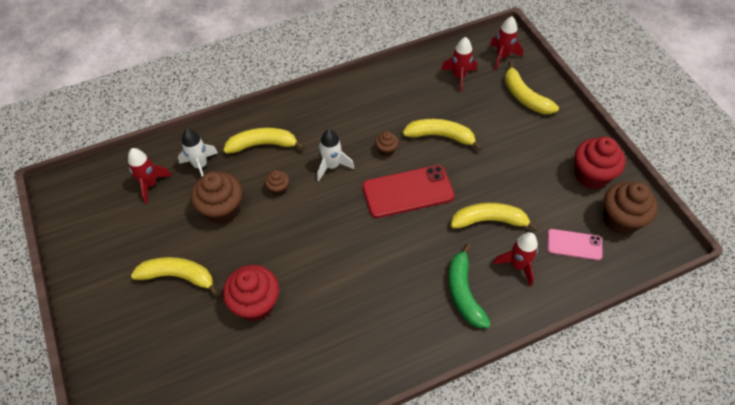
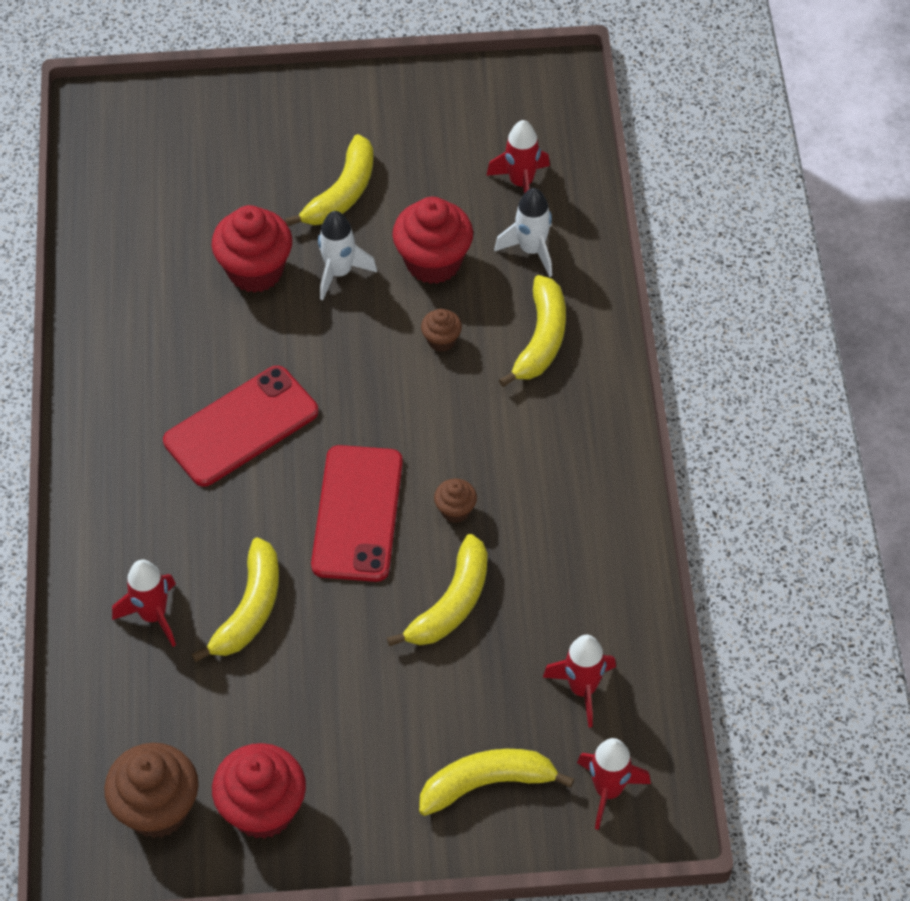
camera: 110 degrees right, 0 degrees up
(222, 210) = (433, 262): brown cupcake -> red cupcake
(332, 166) = (455, 423): white rocket -> white rocket (339, 273)
(375, 268) = (241, 426): none -> red phone
(464, 292) = (147, 525): green banana -> none
(574, 244) = (148, 713): pink phone -> none

